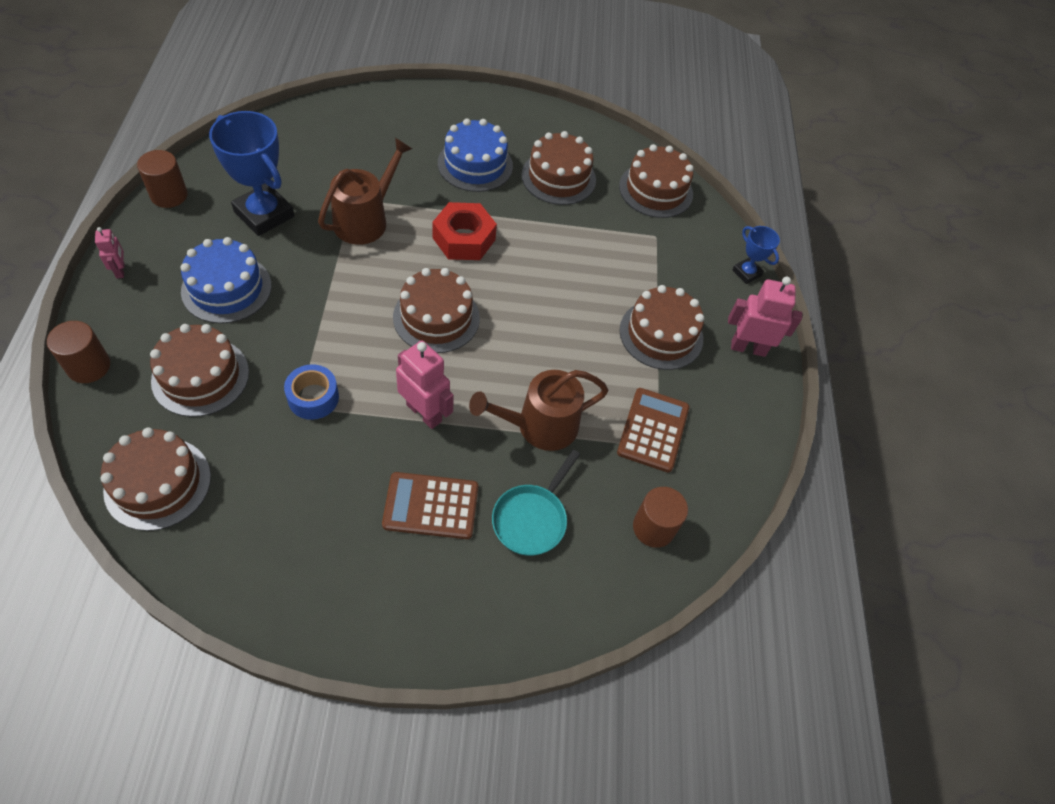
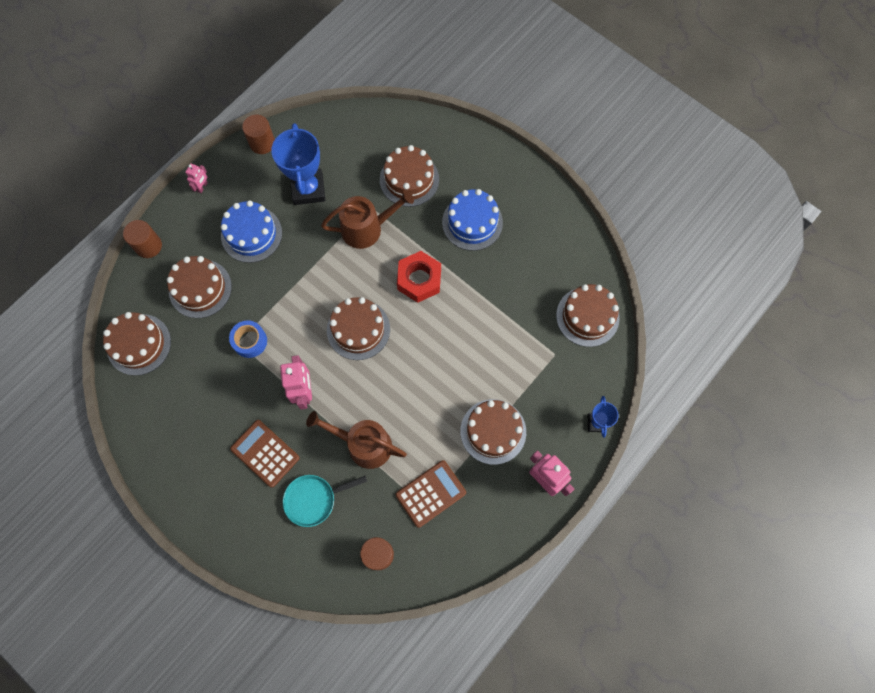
camera: 45 degrees right, 15 degrees up
(558, 177) = (523, 266): brown cake -> brown cake (409, 179)

